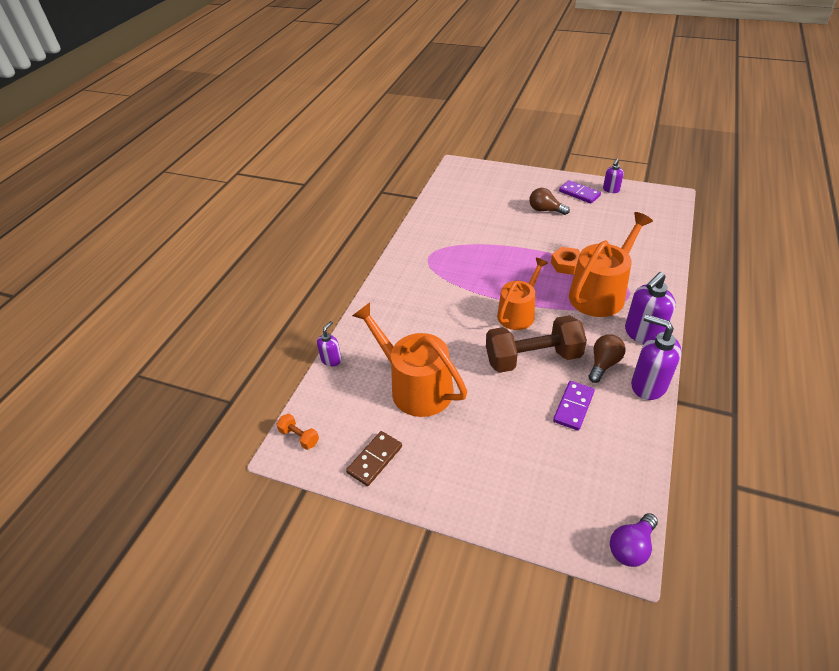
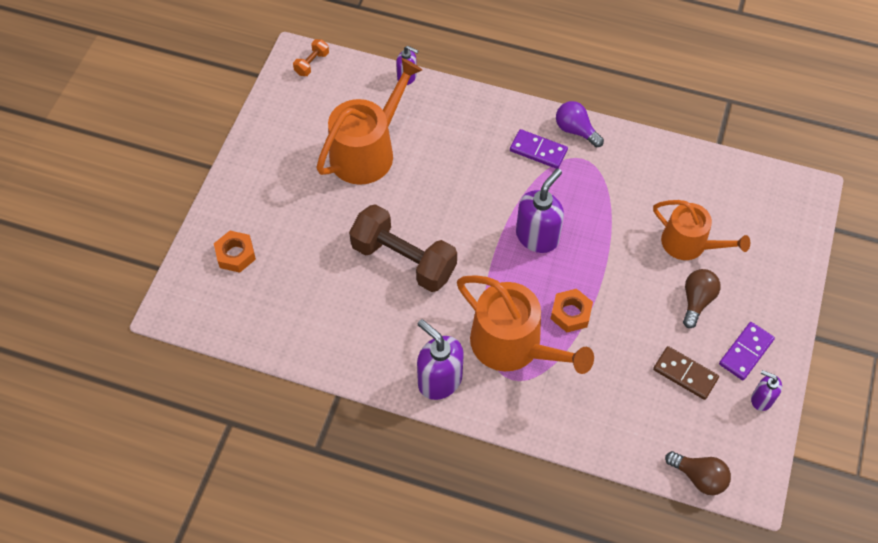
camera: 85 degrees right, 15 degrees up
(374, 459) = (283, 122): brown domino -> brown domino (685, 374)
(518, 313) = (476, 251): orange watering can -> orange watering can (689, 244)
(533, 358) = (404, 260): brown dumbbell -> brown dumbbell turned 45 degrees counterclockwise
(544, 493) = (235, 254): none -> orange nut
(573, 407) = (333, 291): purple domino -> purple domino (538, 151)
(603, 364) = (392, 329): brown light bulb -> brown light bulb (699, 477)
(631, 547) = (176, 316): purple light bulb -> purple light bulb (575, 130)
(648, 385) = (359, 369): purple soap dispenser -> purple soap dispenser (537, 236)

